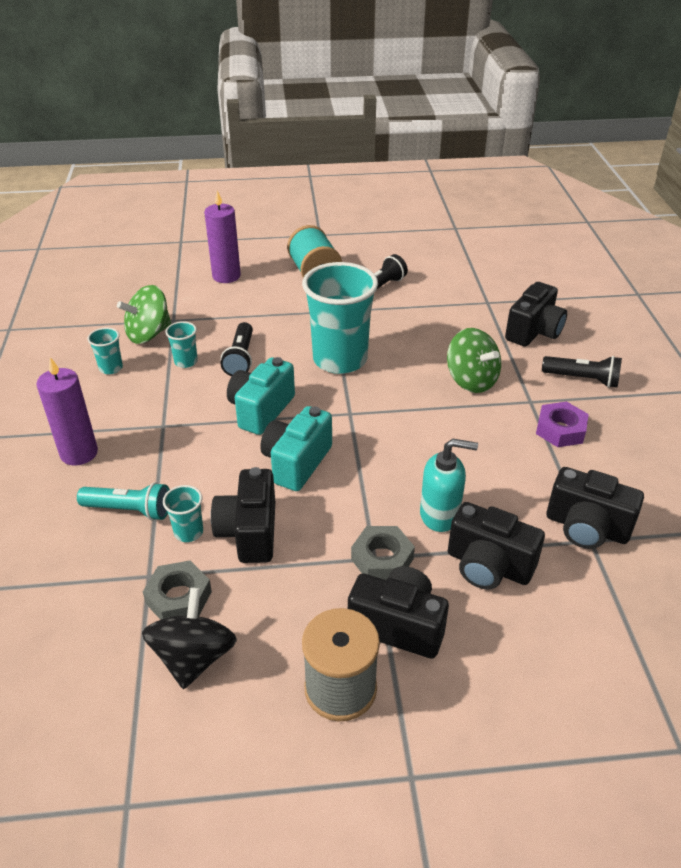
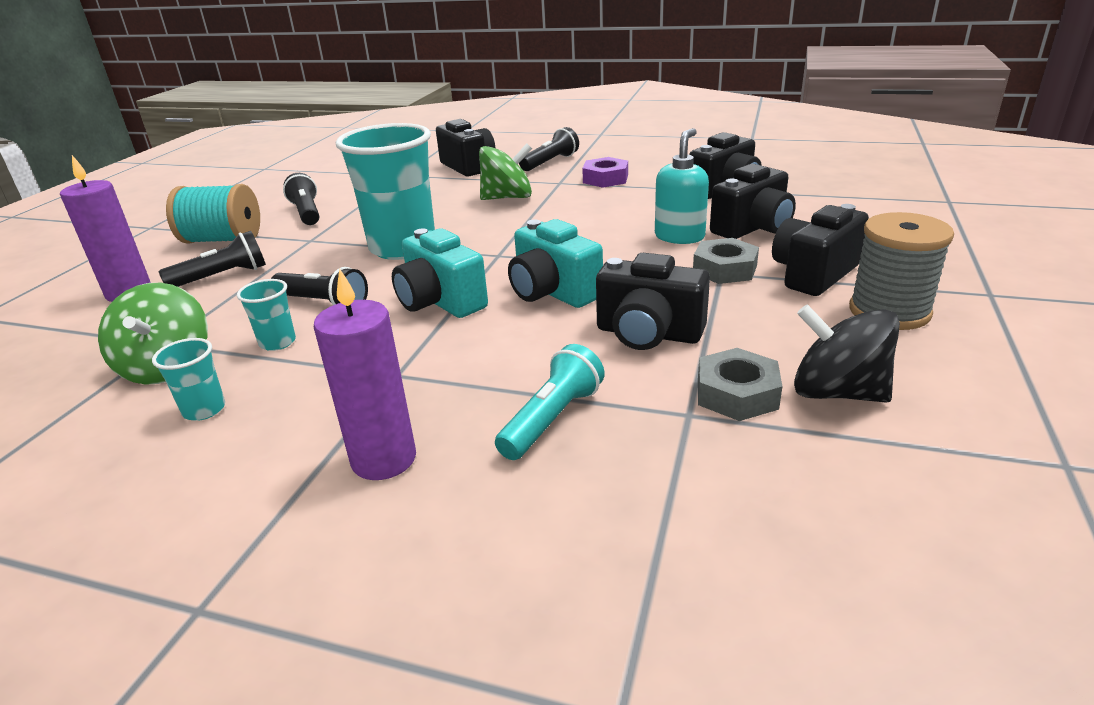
camera: 65 degrees left, 10 degrees down
(188, 532) = (624, 375): turquoise cup -> none
(260, 300) = (222, 277): none -> black flashlight

